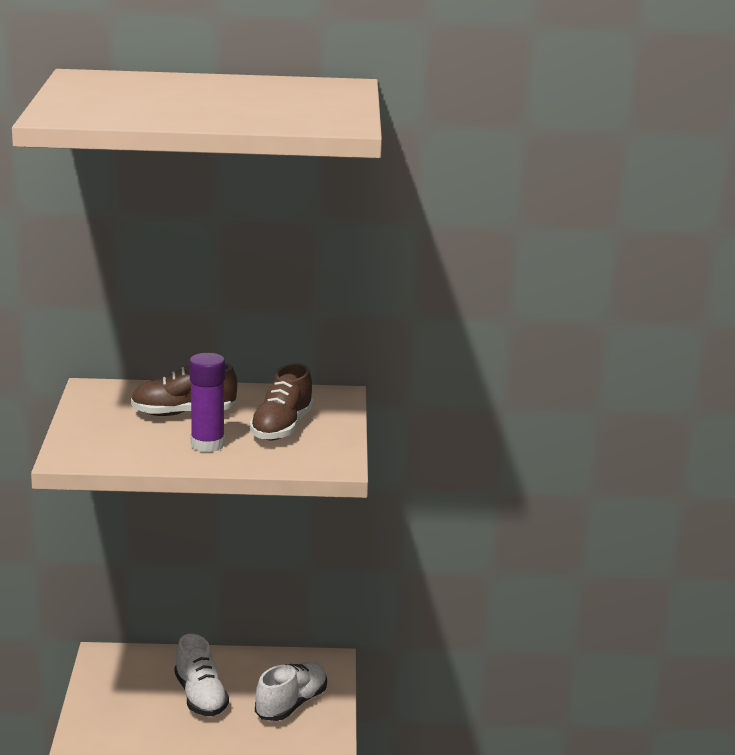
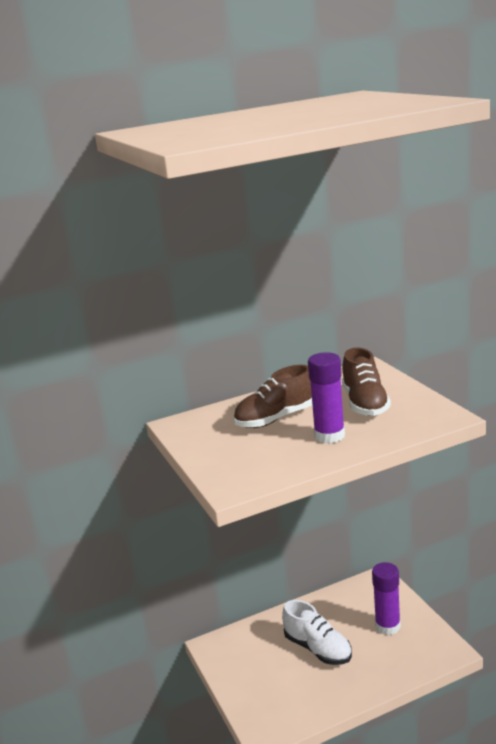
camera: 20 degrees left, 0 degrees up
(291, 704) = (387, 626): white shoe -> purple glue stick

